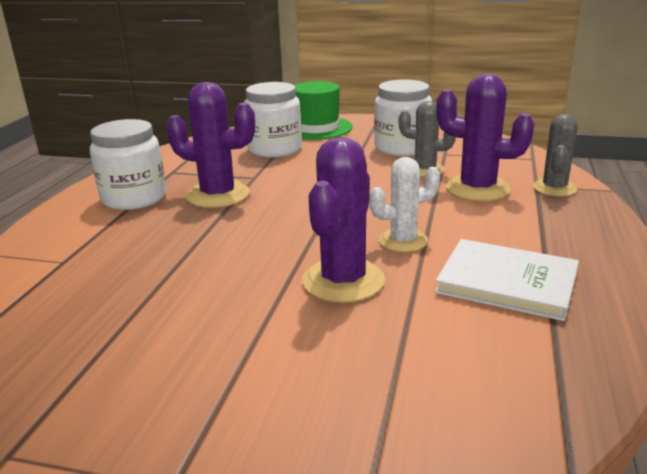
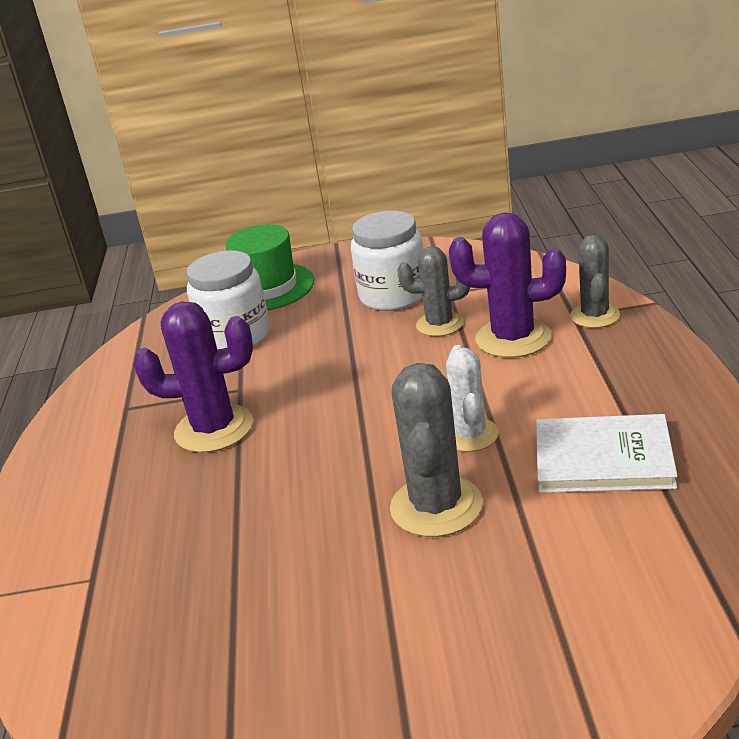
camera: 15 degrees left, 5 degrees up
(134, 198) = (108, 462): white jar -> none
(343, 281) = (436, 506): purple cactus -> grey cactus
(403, 241) = (470, 435): white cactus -> white cactus turned 60 degrees counterclockwise

